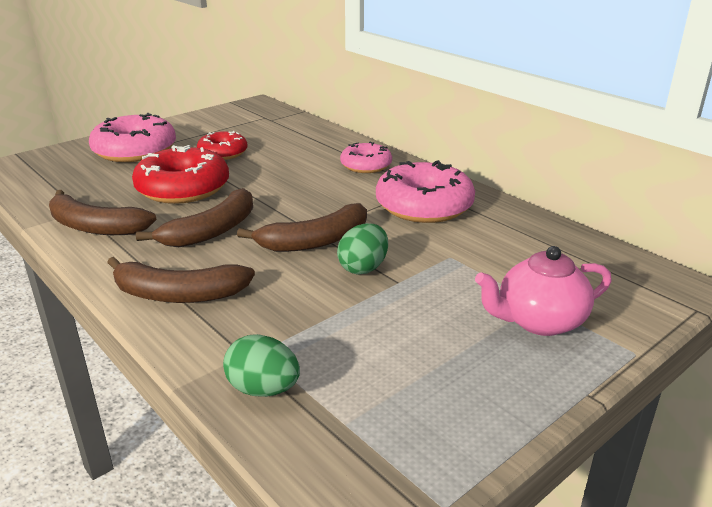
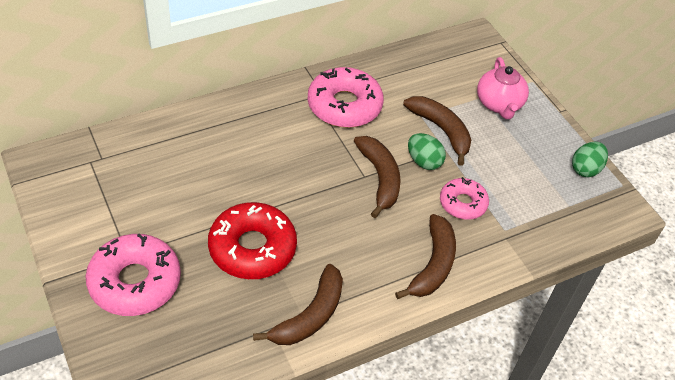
camera: 80 degrees left, 20 degrees up
(212, 231) = (344, 236): brown banana -> brown banana (441, 130)
(223, 153) = (179, 210): red donut -> none
(263, 389) = (538, 234): green egg -> green egg (585, 169)
(366, 165) = (256, 117): pink donut -> pink donut (463, 203)

